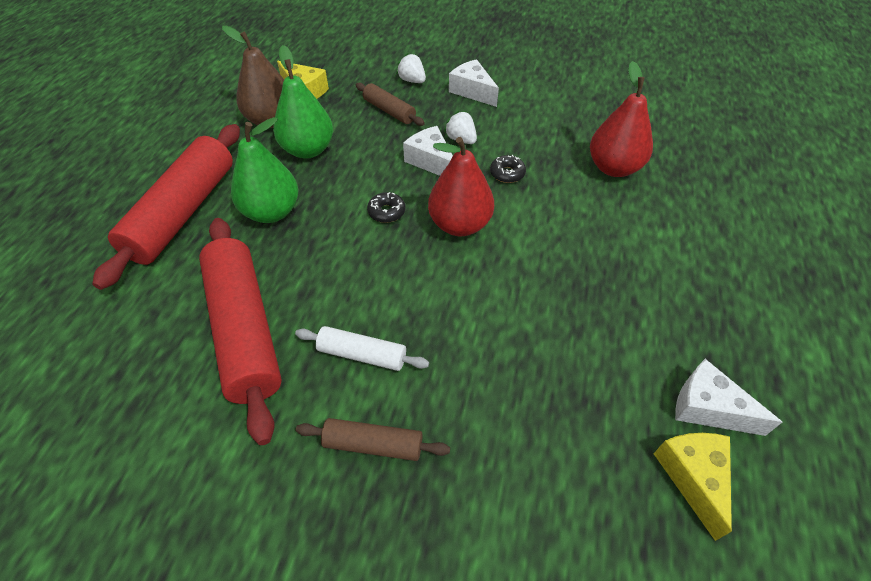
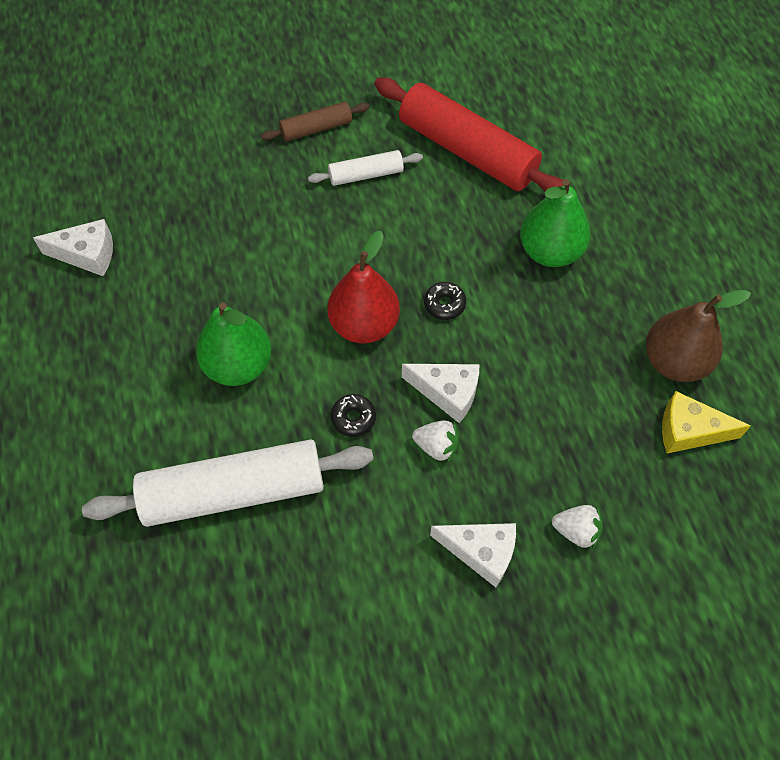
camera: 150 degrees right, 10 degrees up
(183, 212) = (626, 212): red rolling pin -> none
(308, 150) = (591, 340): green pear -> green pear (238, 365)
(389, 111) = (557, 451): brown rolling pin -> none
(614, 168) = (234, 492): red pear -> white rolling pin
(692, 477) = (93, 203): yellow cheese -> none

